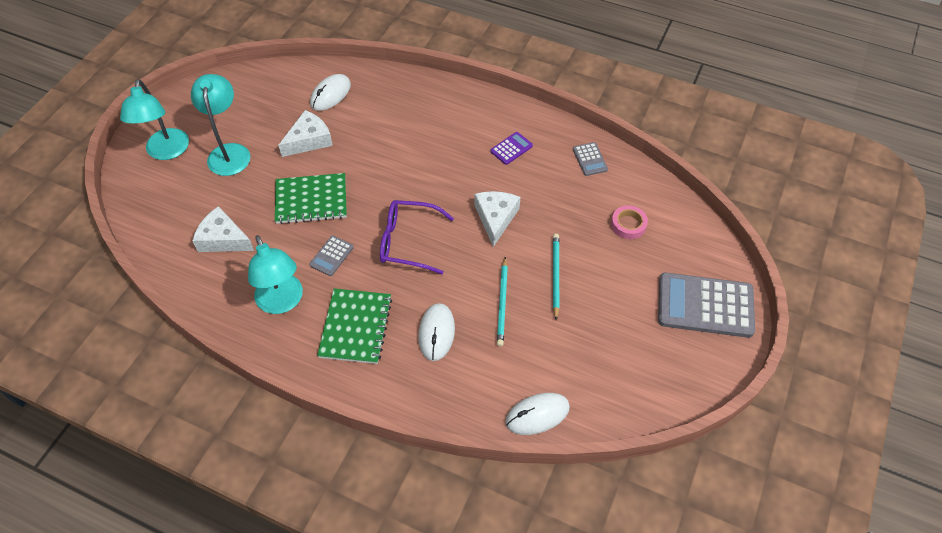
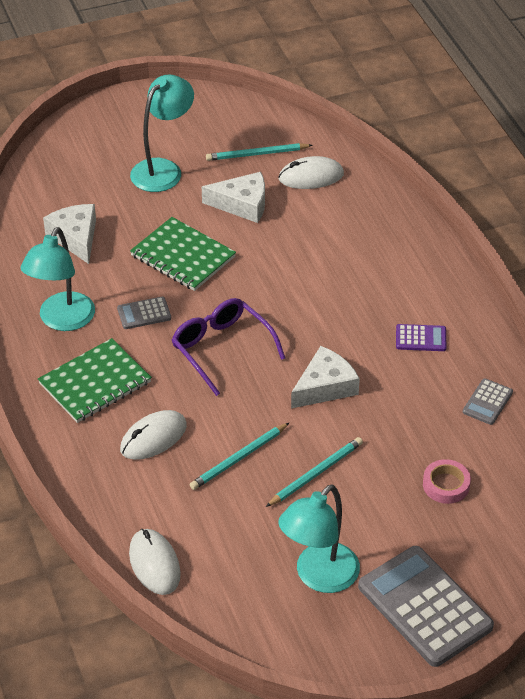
camera: 45 degrees right, 10 degrees down
(166, 152) = (113, 135): turquoise lamp -> turquoise lamp (319, 577)
(280, 102) = (257, 154): none -> turquoise pencil
(537, 415) = (154, 564): white mouse -> white mouse turned 45 degrees clockwise

